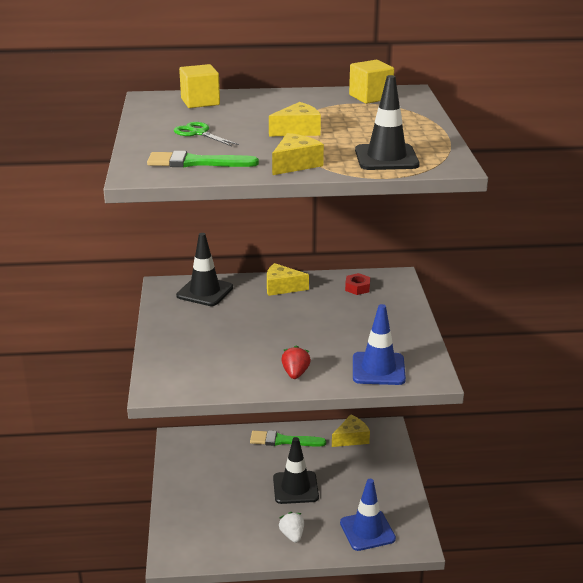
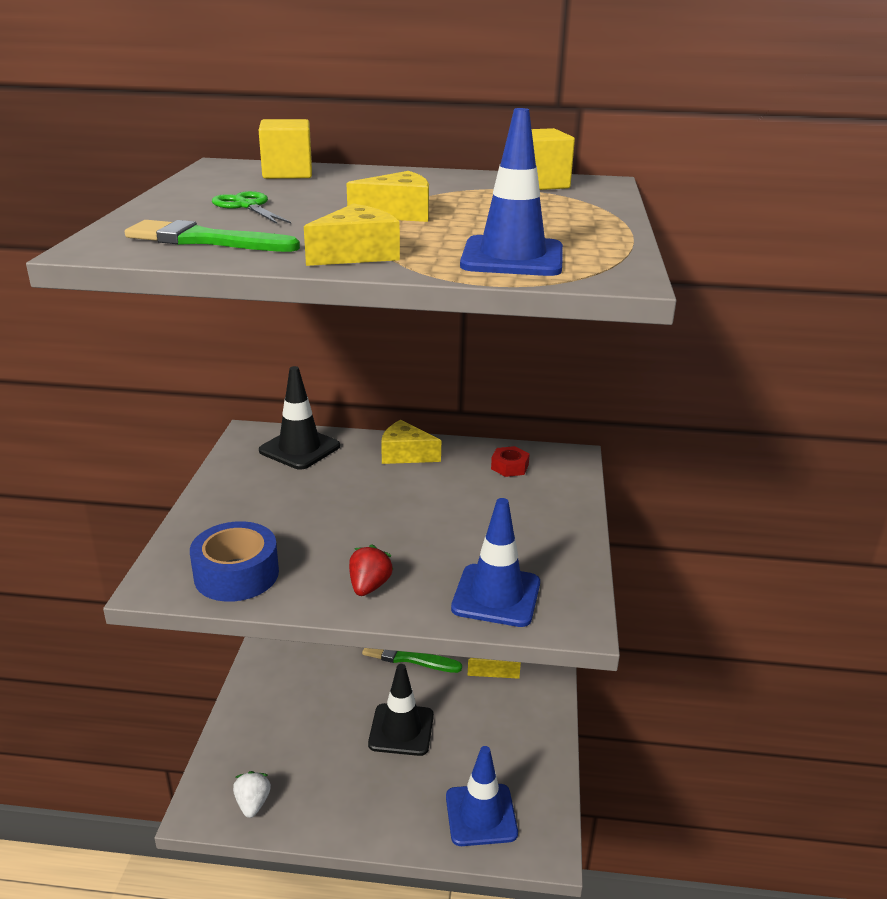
camera: 10 degrees right, 0 degrees up
(205, 377) = (236, 574): none -> blue tape
(292, 535) = (374, 804): white strawberry -> white strawberry (253, 803)
(386, 158) = (512, 257): black traffic cone -> blue traffic cone

